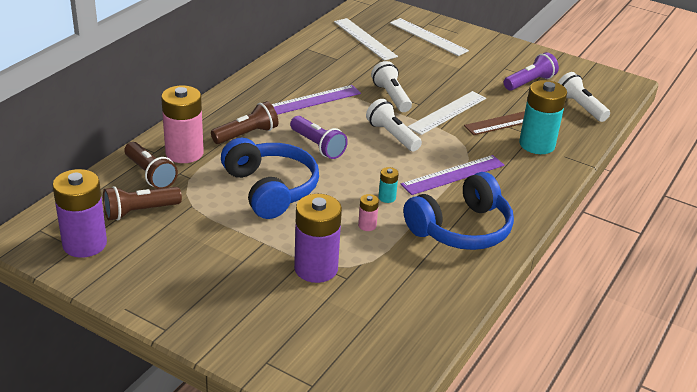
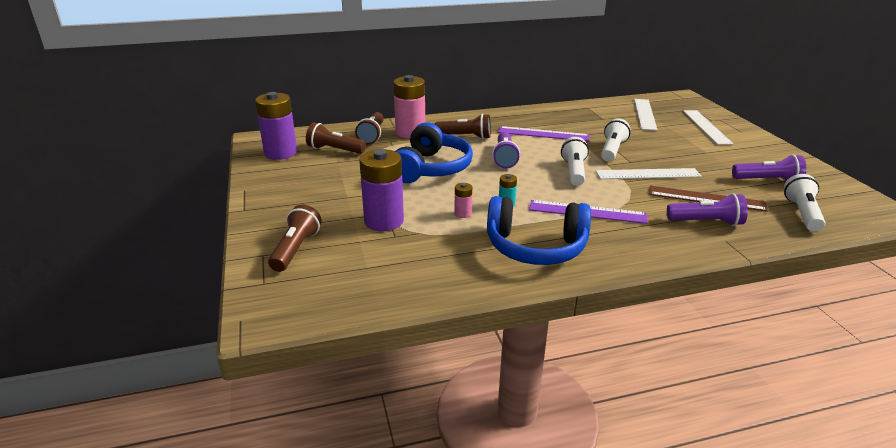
camera: 45 degrees right, 5 degrees down
(286, 339) = (296, 249): none -> brown flashlight
(537, 144) = (706, 222): turquoise battery -> purple flashlight

